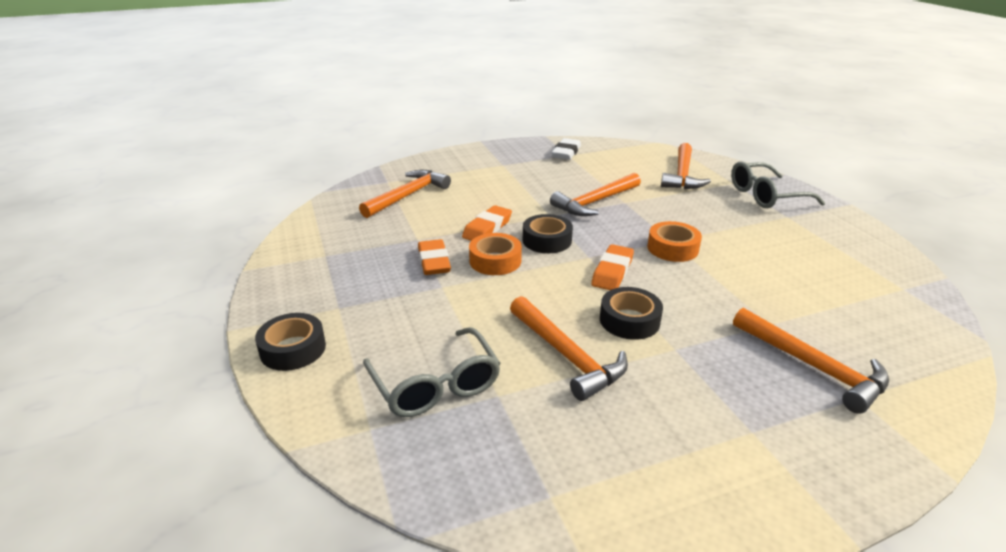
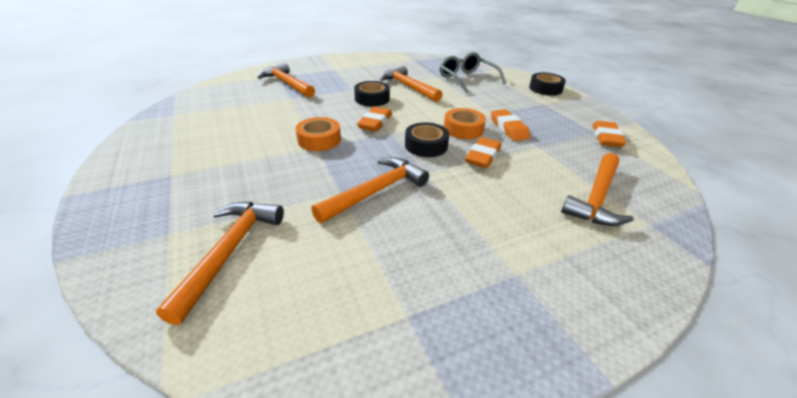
camera: 175 degrees right, 5 degrees up
(320, 248) = (606, 137): none -> orange eraser
(566, 153) = (411, 324): white eraser -> none
(766, 195) = (153, 207): grey glasses -> none

